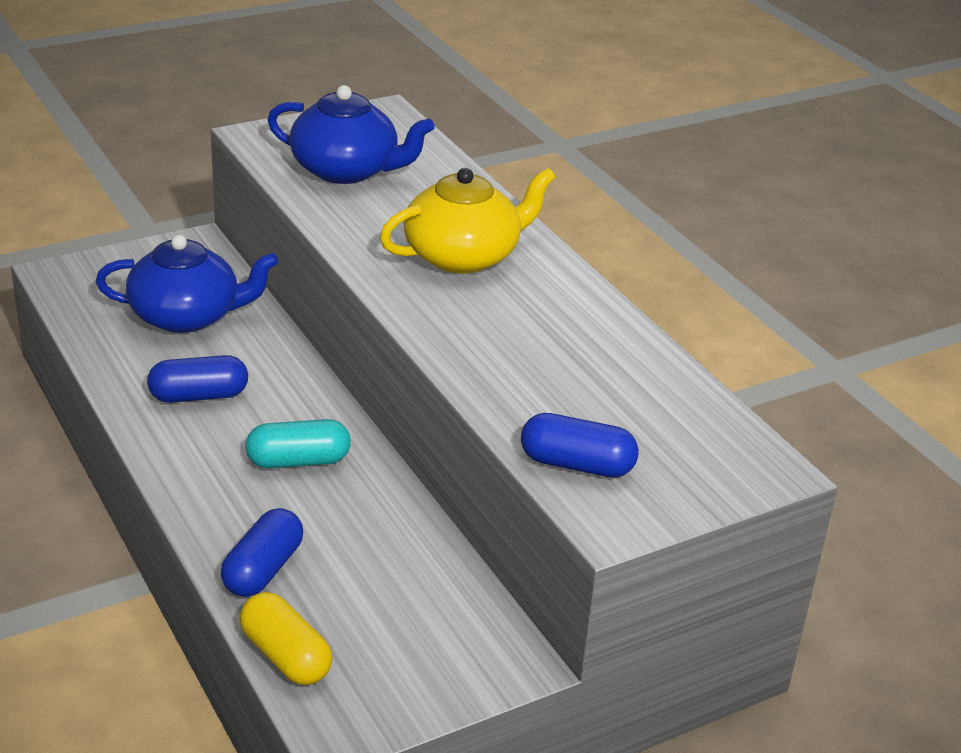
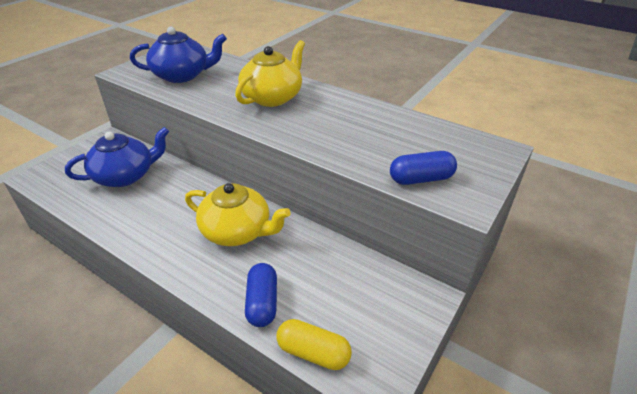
camera: 25 degrees left, 5 degrees up
(199, 396) = (159, 216): blue capsule -> none
(298, 461) = (237, 231): turquoise capsule -> yellow teapot

